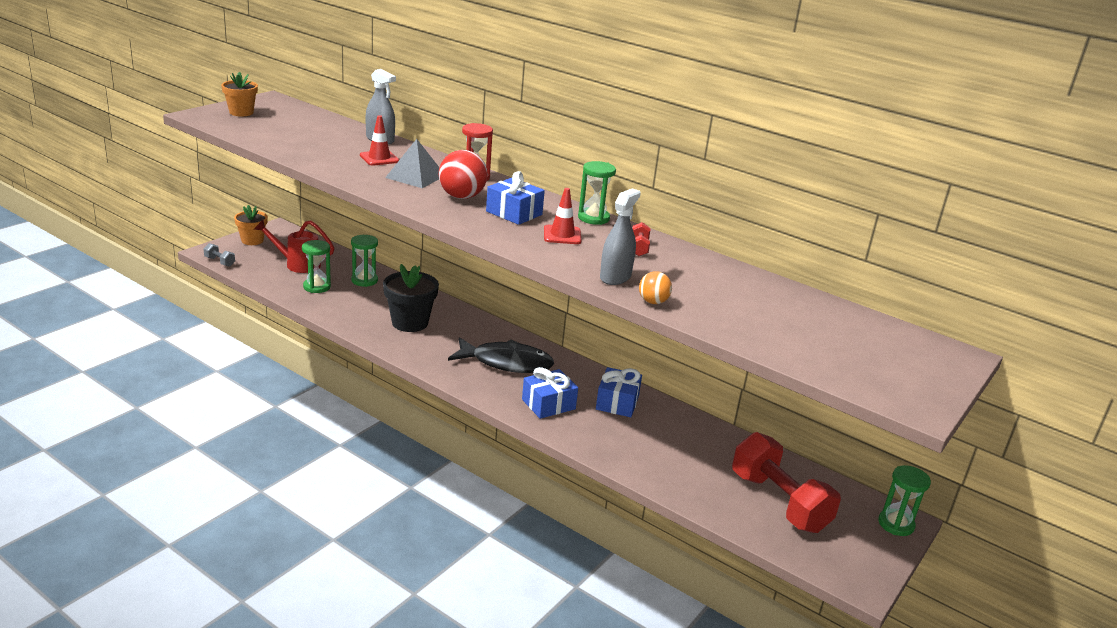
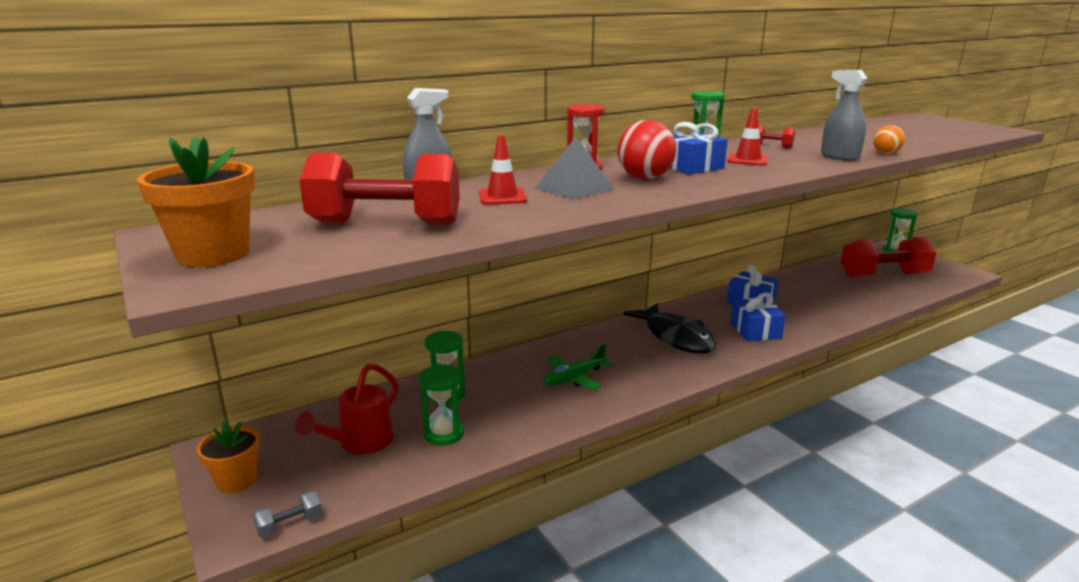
camera: 65 degrees left, 5 degrees down
(241, 112) = (213, 254): orange flower pot -> orange flower pot, size x1.51
(306, 137) = (385, 223): none -> red dumbbell
(410, 323) = (574, 378): black flower pot -> green plane
(507, 363) = (676, 337): black fish -> black fish turned 120 degrees clockwise

